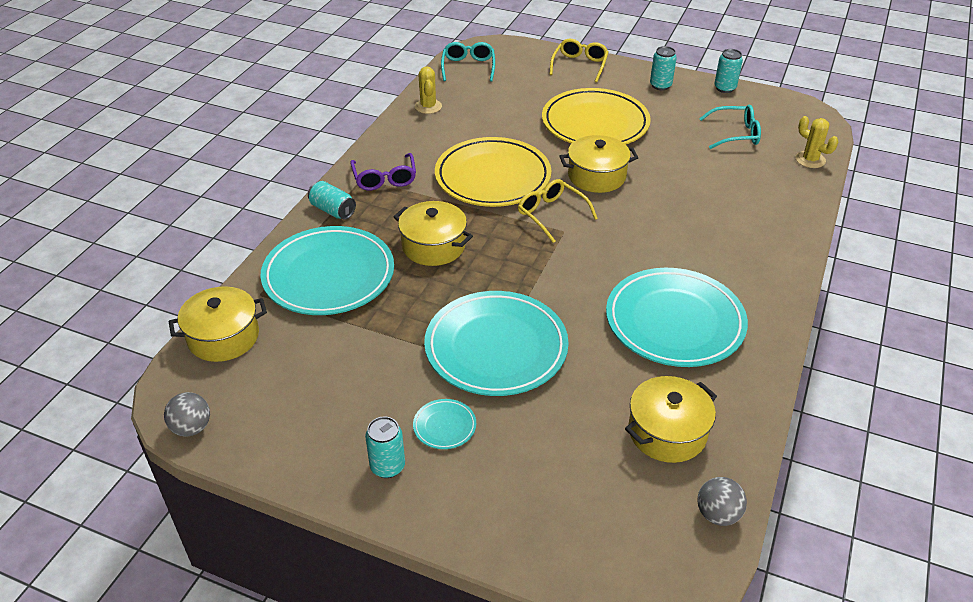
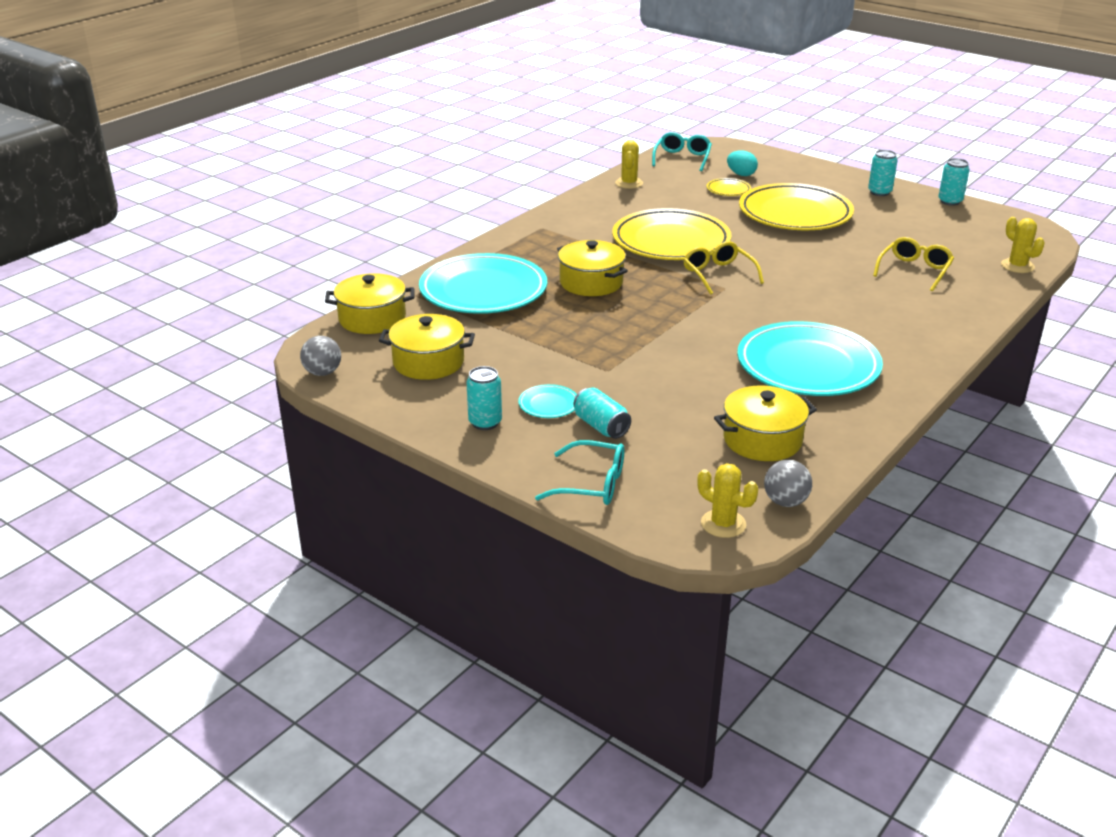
camera: 15 degrees right, 10 degrees down
(332, 210) = (505, 246): turquoise can -> turquoise can (601, 426)
(384, 179) = (564, 230): purple glasses -> none
(496, 348) = (620, 360): turquoise plate -> none
(524, 102) = (728, 190): none -> yellow plate
(529, 80) = (741, 174): none -> turquoise egg
(579, 65) = (799, 168): yellow glasses -> yellow glasses (914, 270)
(596, 176) = (778, 252): yellow pot -> yellow pot (428, 362)
(670, 560) = (723, 524): none -> yellow cactus
(735, 134) = (943, 237): turquoise glasses -> turquoise glasses (592, 484)

